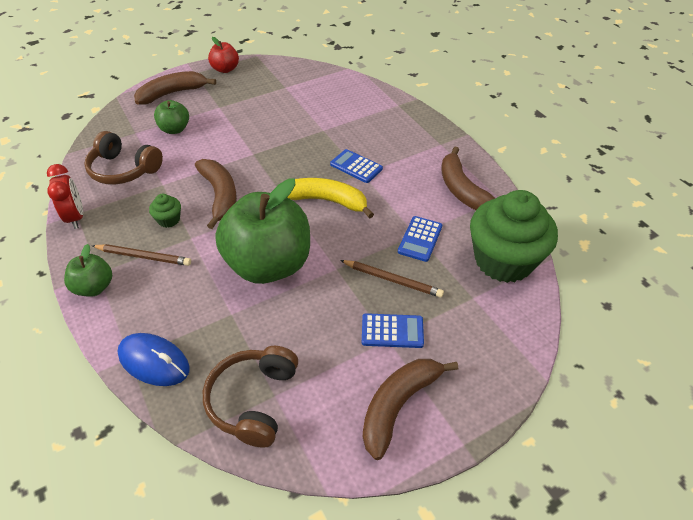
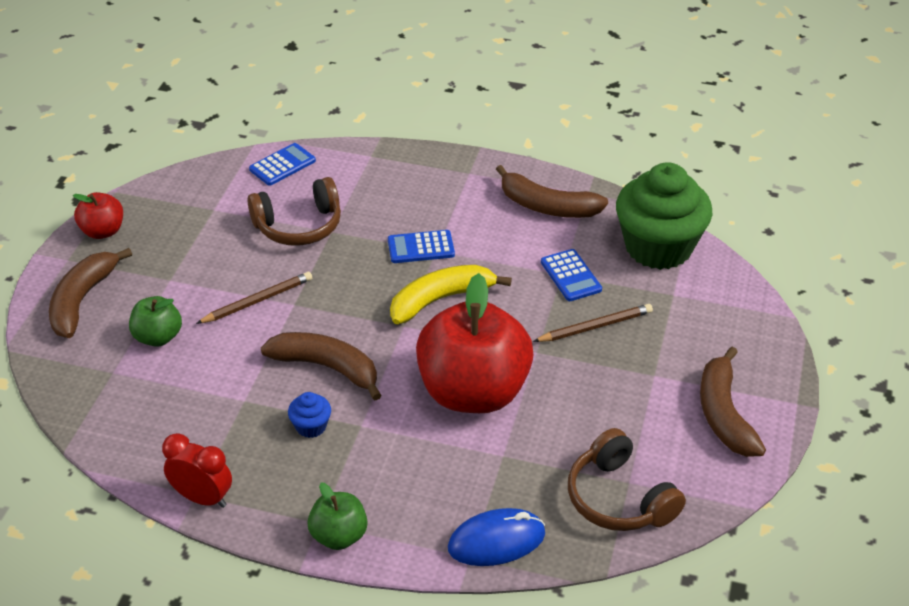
camera: 45 degrees left, 5 degrees down
(124, 169) = (172, 417): brown headphones -> brown headphones (299, 226)
(143, 256) = (342, 475): brown pencil -> brown pencil (257, 301)
(169, 220) = (311, 426): green cupcake -> blue cupcake
(269, 264) = (473, 392): green apple -> red apple
(392, 331) = (649, 366): blue calculator -> blue calculator (282, 165)

